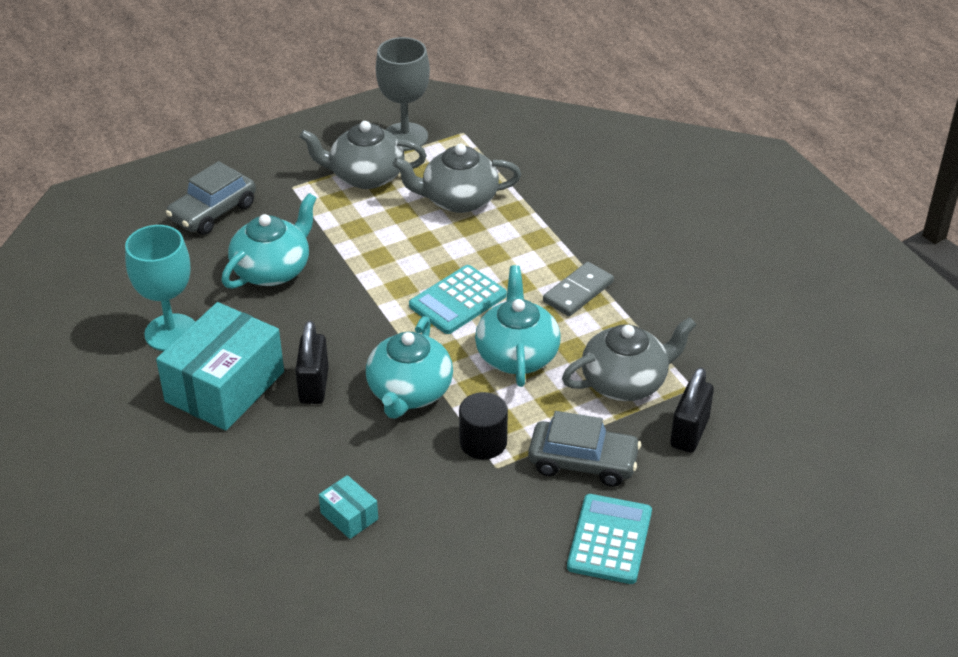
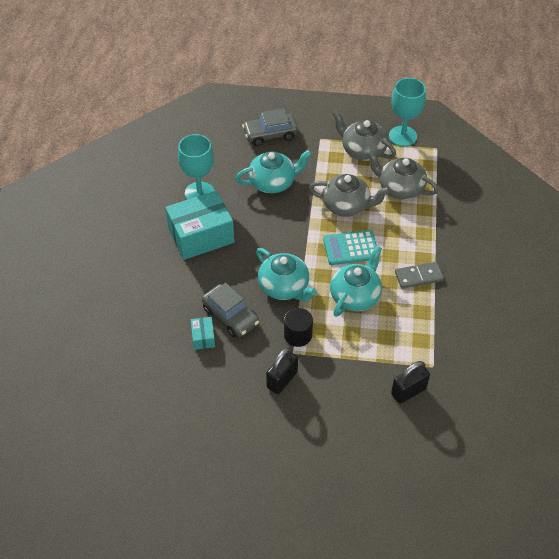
camera: 35 degrees right, 10 degrees up
(314, 386) = (242, 258): black padlock -> black padlock (282, 380)
(405, 137) = (402, 136): grey goblet -> turquoise goblet
(409, 392) = (284, 287): turquoise teapot -> turquoise teapot turned 90 degrees counterclockwise
(583, 462) = (338, 375): grey car -> grey car (230, 316)
(609, 539) = (315, 425): turquoise calculator -> none
(625, 382) = (399, 343): grey teapot -> grey teapot (346, 205)

